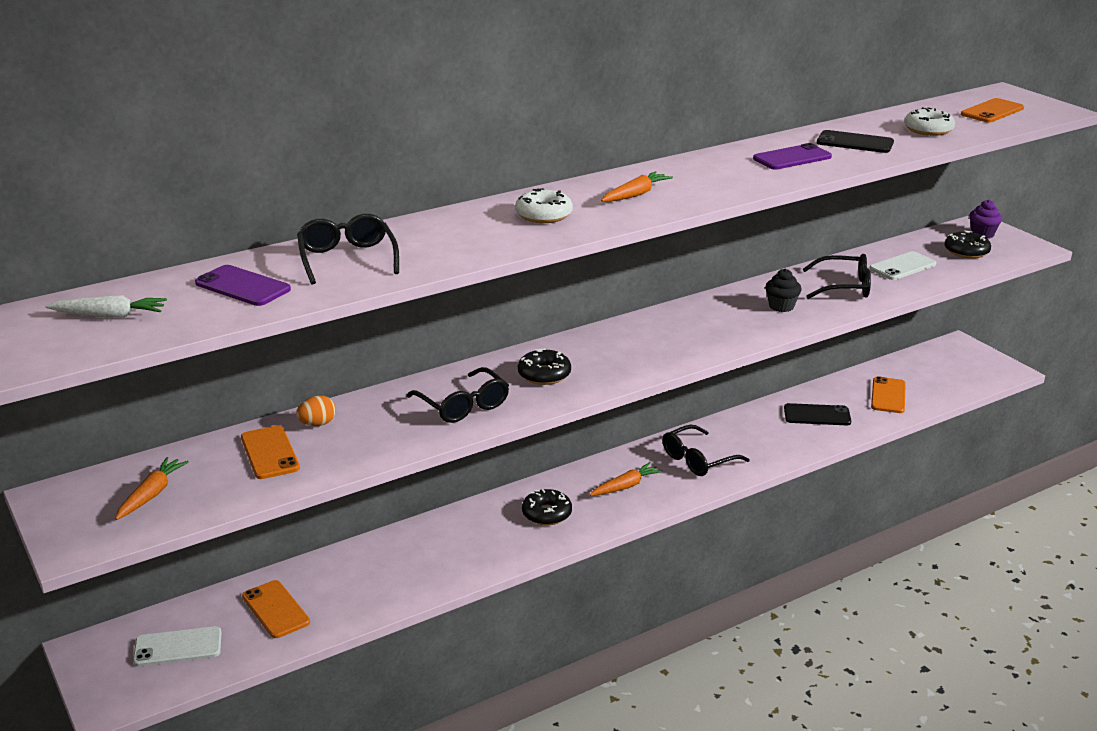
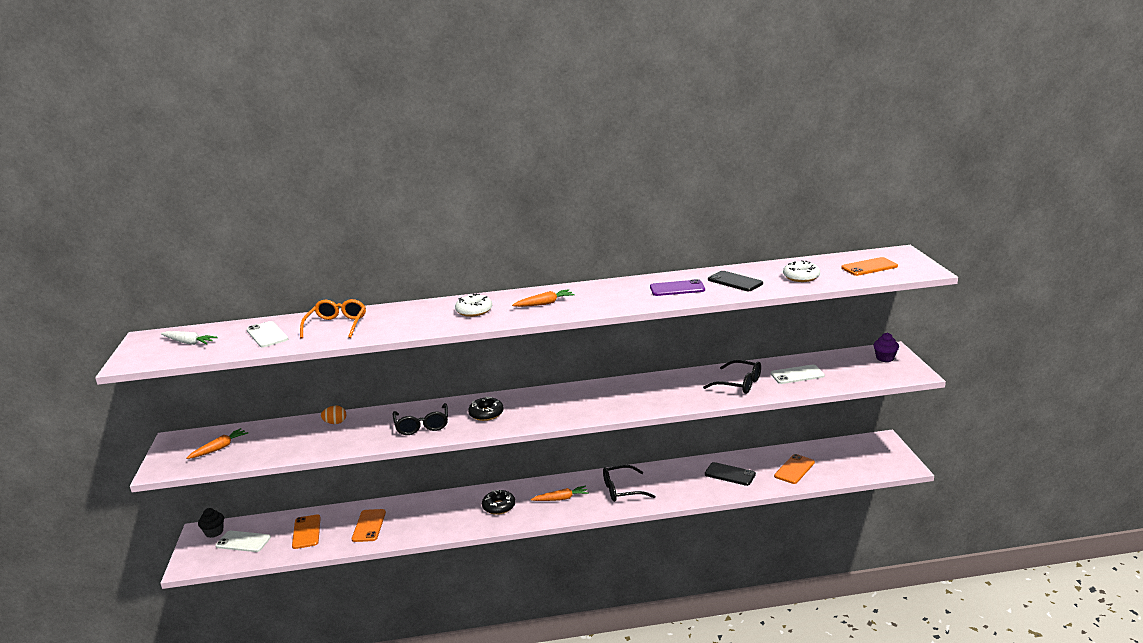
camera: 25 degrees right, 5 degrees down
(242, 286) = (267, 335): purple phone -> white phone
(270, 453) = (296, 435): orange phone -> orange phone (369, 526)
(347, 259) = (336, 325): black glasses -> orange glasses
(781, 306) = (680, 391): black cupcake -> black cupcake (214, 532)
(966, 251) = (858, 370): black donut -> none

